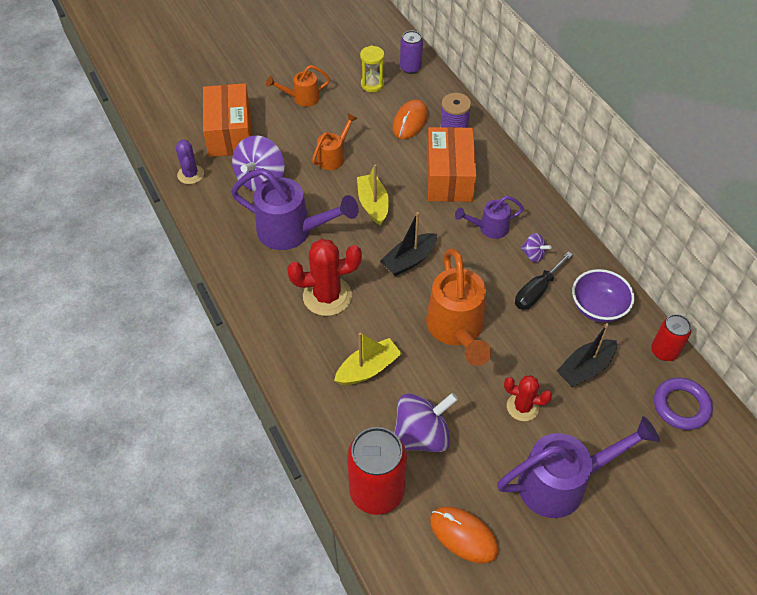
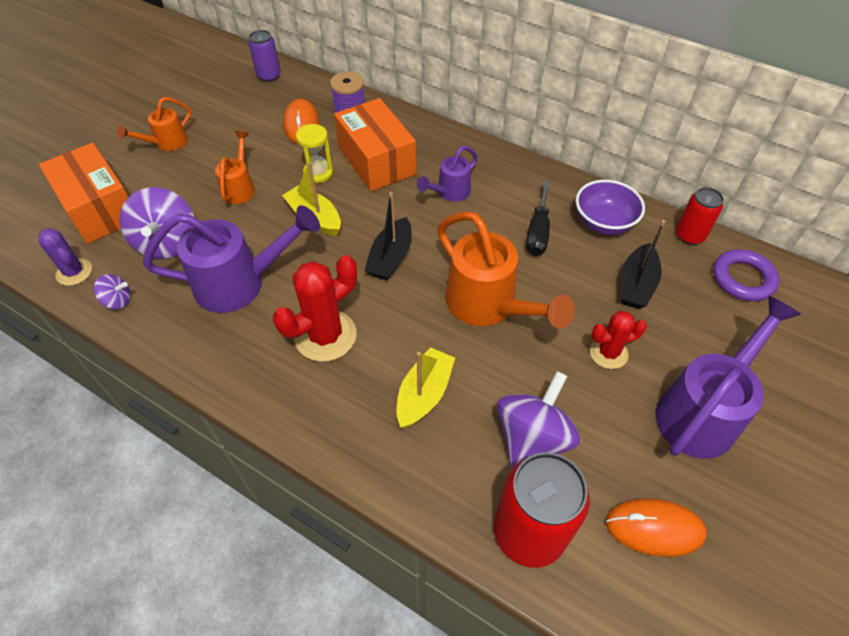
camera: 30 degrees left, 0 degrees up
(372, 84) = (238, 104): yellow hourglass -> yellow hourglass (318, 173)
(533, 255) = (509, 200): purple spinning top -> purple spinning top (118, 301)

